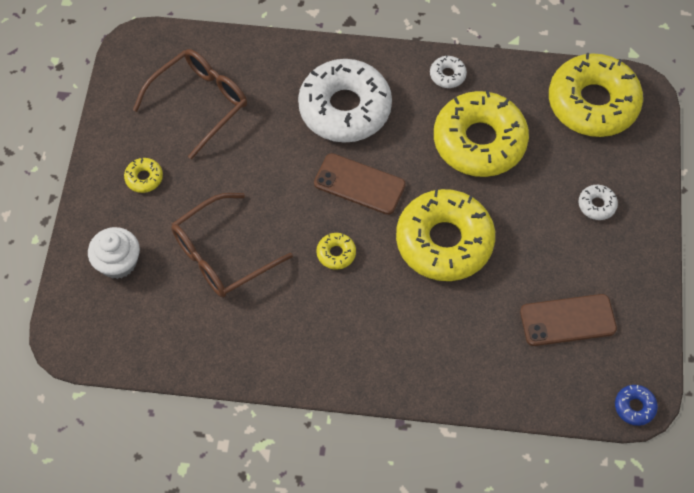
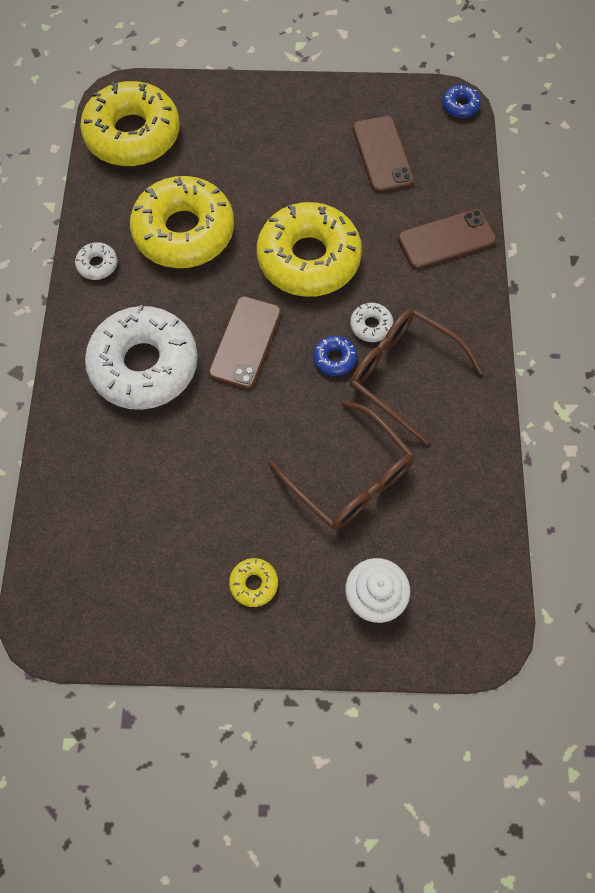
camera: 95 degrees left, 5 degrees up
(200, 103) = (139, 531): brown glasses -> brown glasses (403, 373)
(336, 253) = (334, 359): yellow donut -> blue donut
(460, 367) = (446, 239): none -> brown phone
(596, 205) = (254, 132): white donut -> white donut (371, 325)

